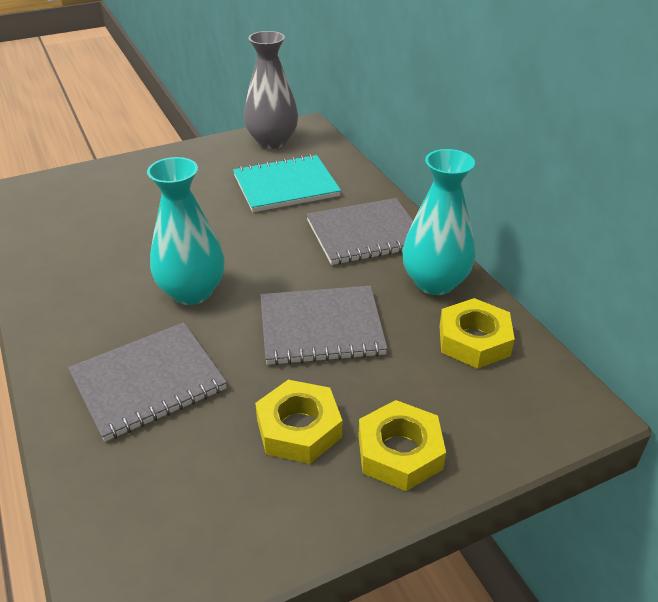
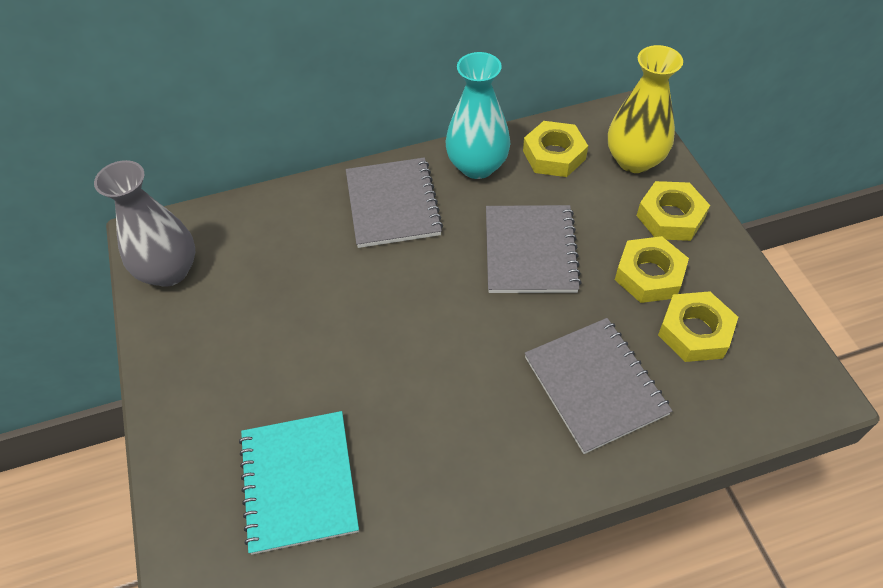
camera: 80 degrees left, 15 degrees up
(192, 292) = (465, 353): turquoise vase -> none
(215, 471) = (695, 332): none -> yellow nut
(286, 186) = (282, 263): turquoise notebook -> turquoise notebook (299, 482)
(493, 416) = (634, 160): none -> yellow vase

